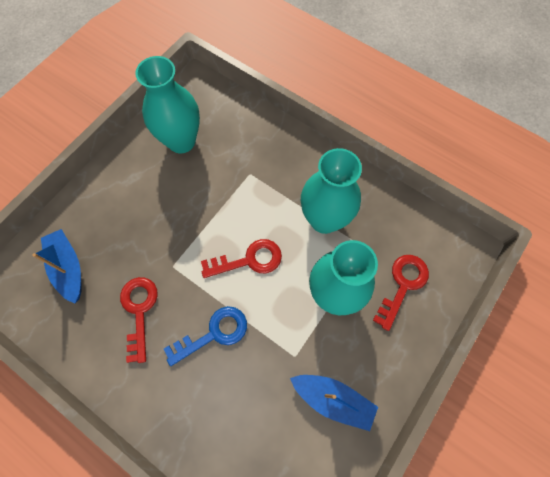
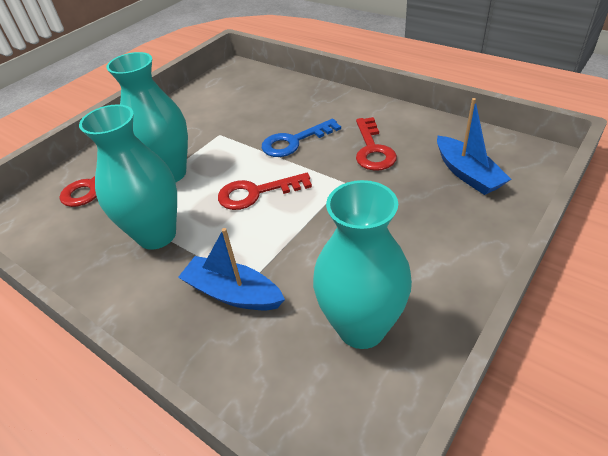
camera: 175 degrees left, 25 degrees down
(333, 399) = (192, 117): blue boat -> blue boat (233, 293)

